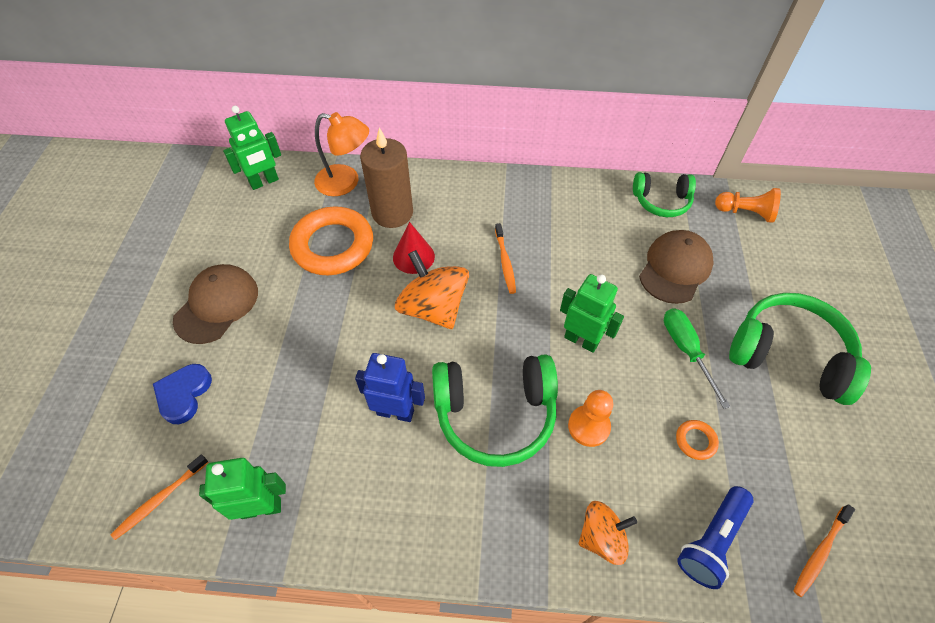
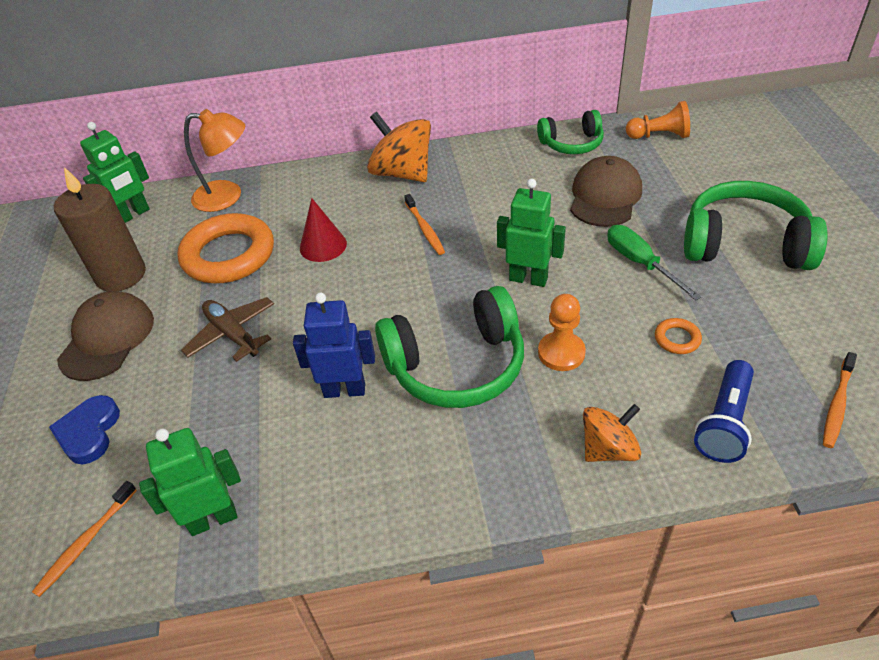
camera: 10 degrees left, 10 degrees down
(317, 329) = (232, 334): none -> brown plane
(392, 213) = (288, 212): brown candle -> brown candle (121, 275)
(433, 308) = (358, 286): orange spinning top -> orange spinning top (402, 173)

